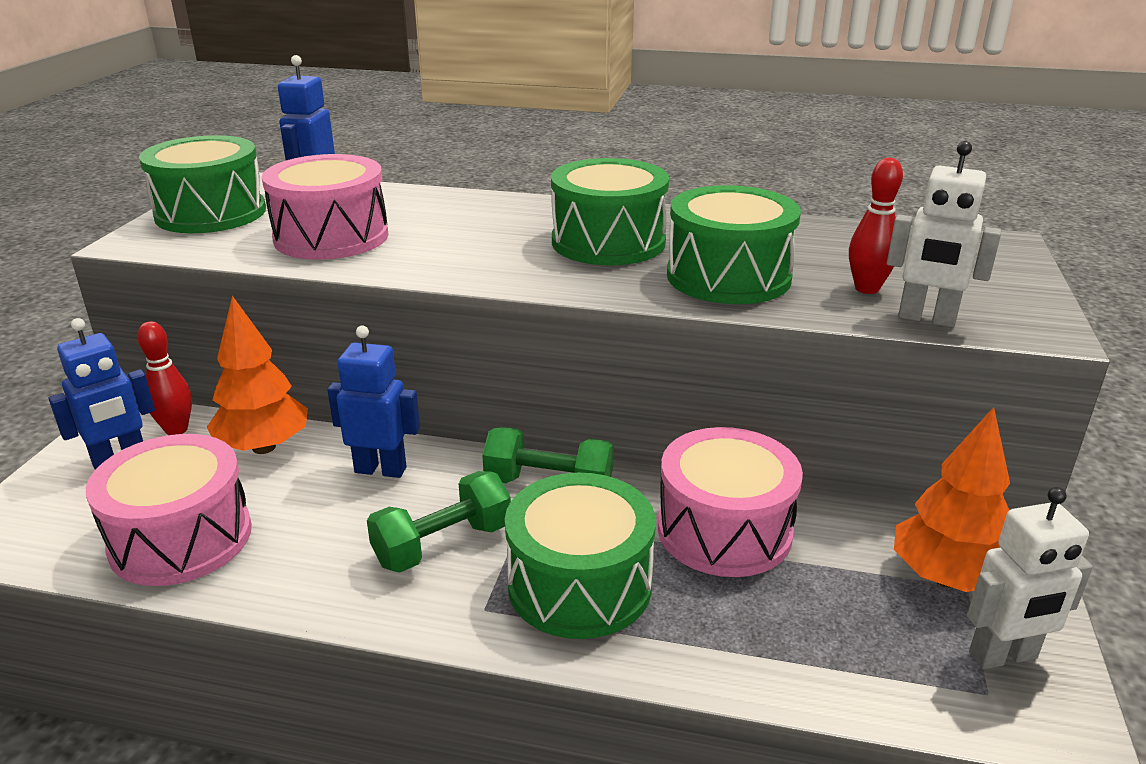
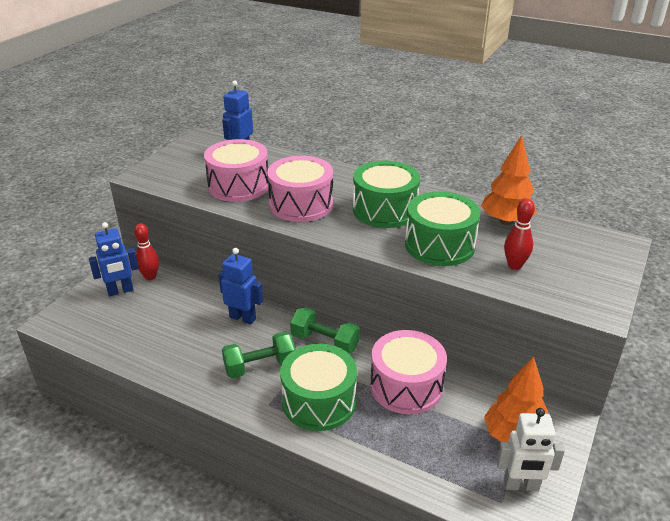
camera: 15 degrees right, 5 degrees up
(181, 538) = (139, 339): pink drum -> pink drum (301, 204)
(211, 213) = (183, 160): green drum -> none
(263, 447) = (189, 294): orange tree -> orange tree (506, 221)
(926, 319) = (536, 292): white robot -> none

